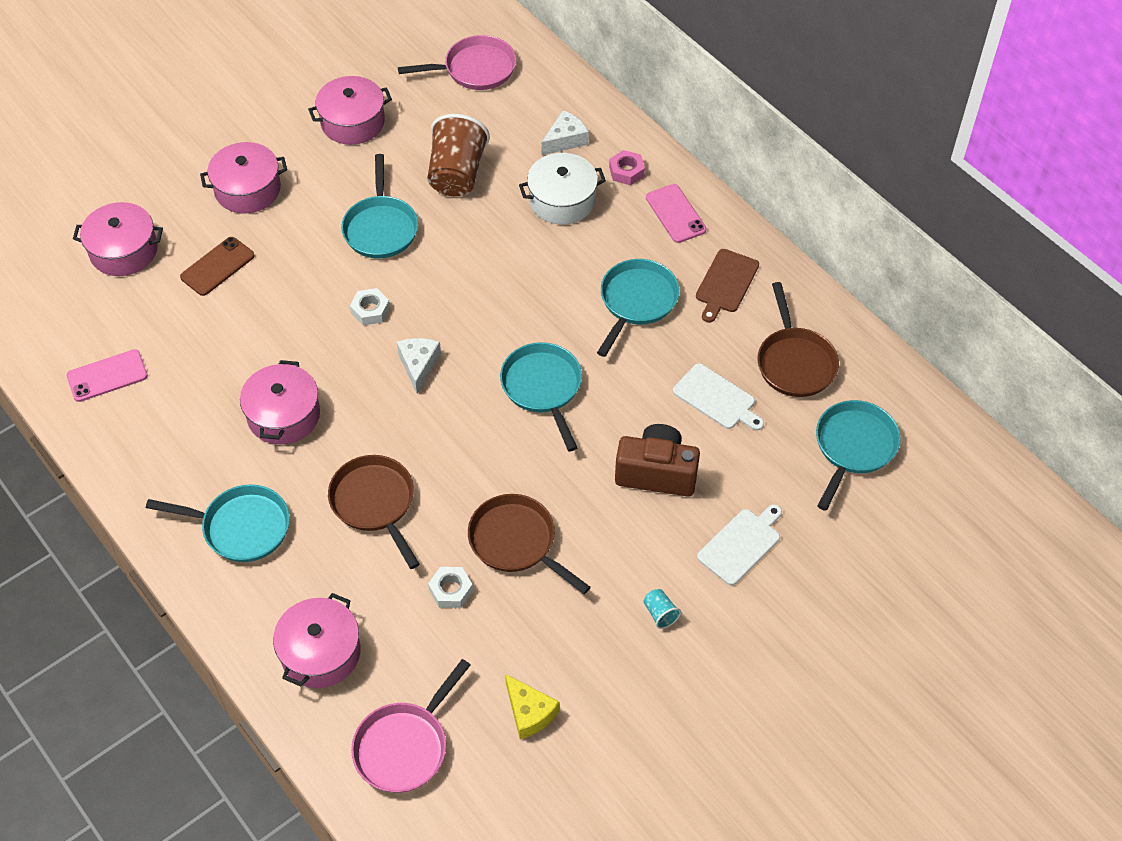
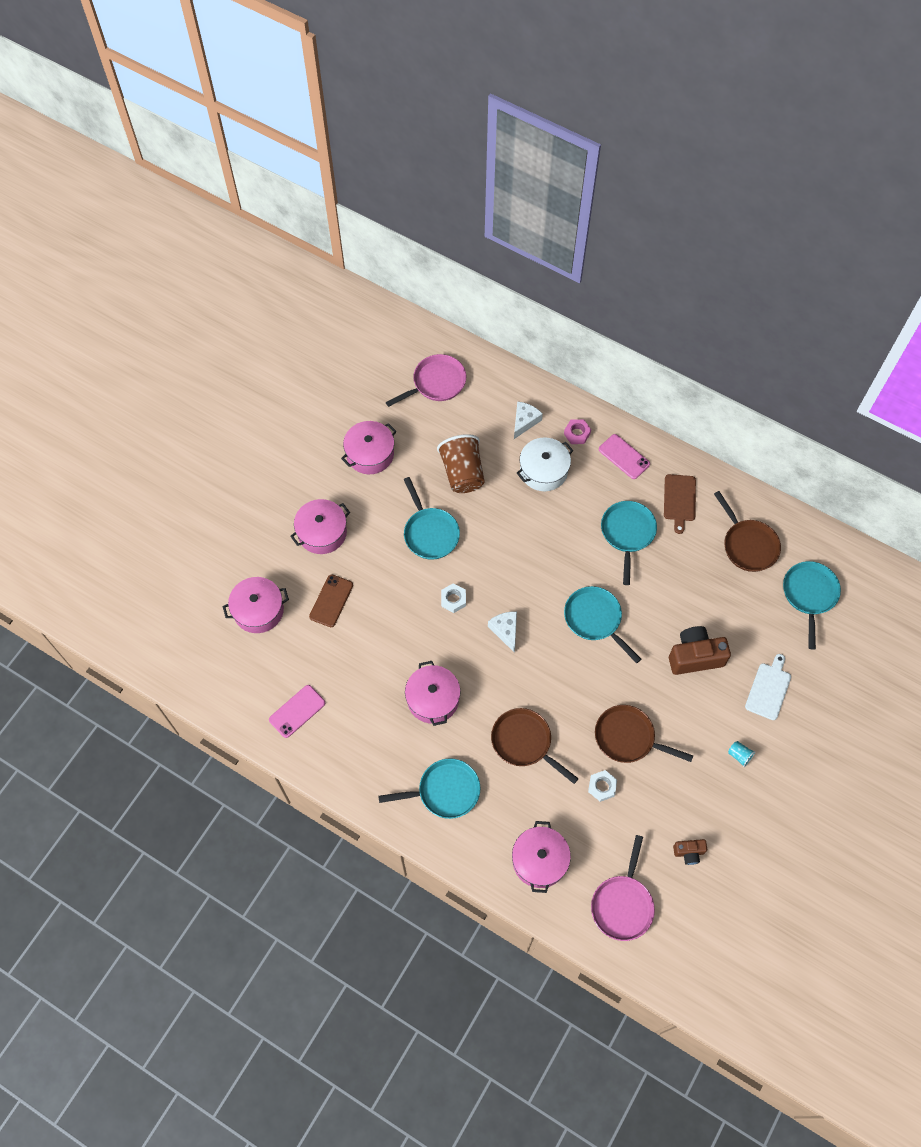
camera: 20 degrees left, 10 degrees up
(529, 712) = (689, 853): yellow cheese -> brown camera
(716, 398) = (709, 589): white cutting board -> none

